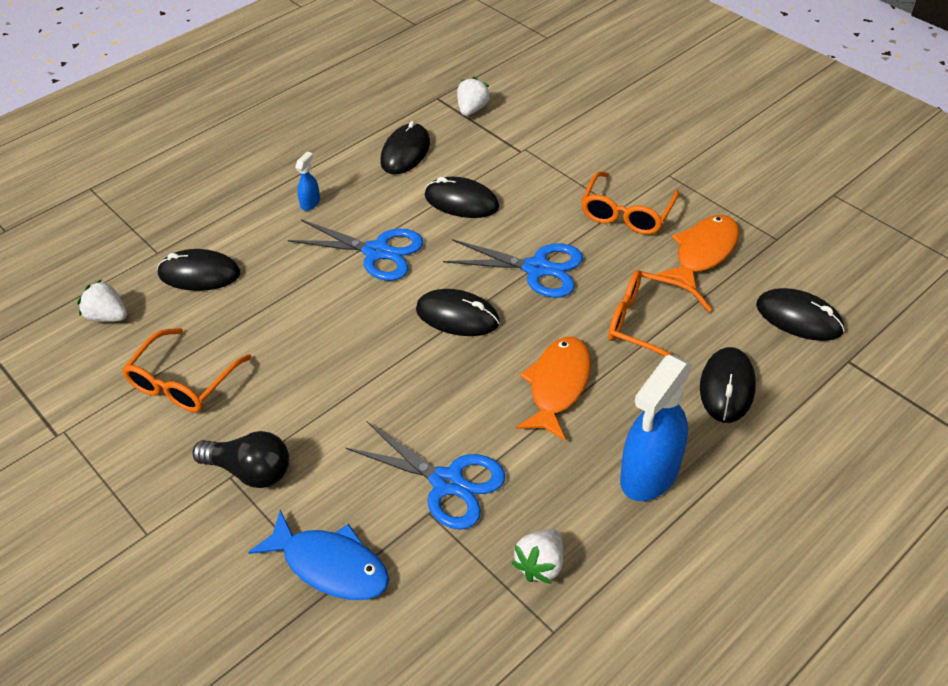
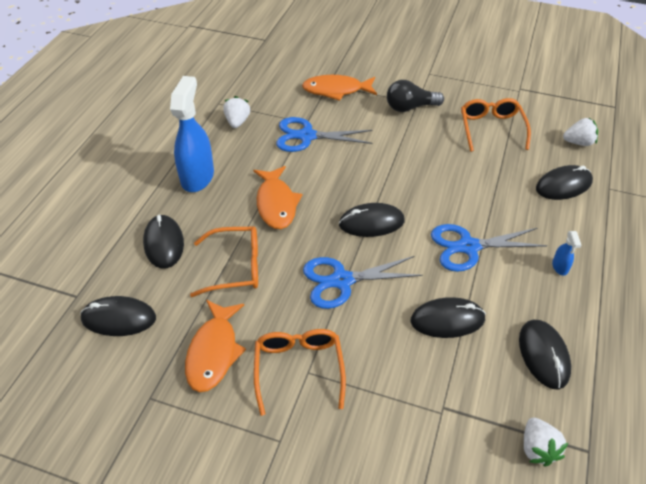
camera: 150 degrees right, 0 degrees up
(330, 565) = (336, 90): blue fish -> orange fish

